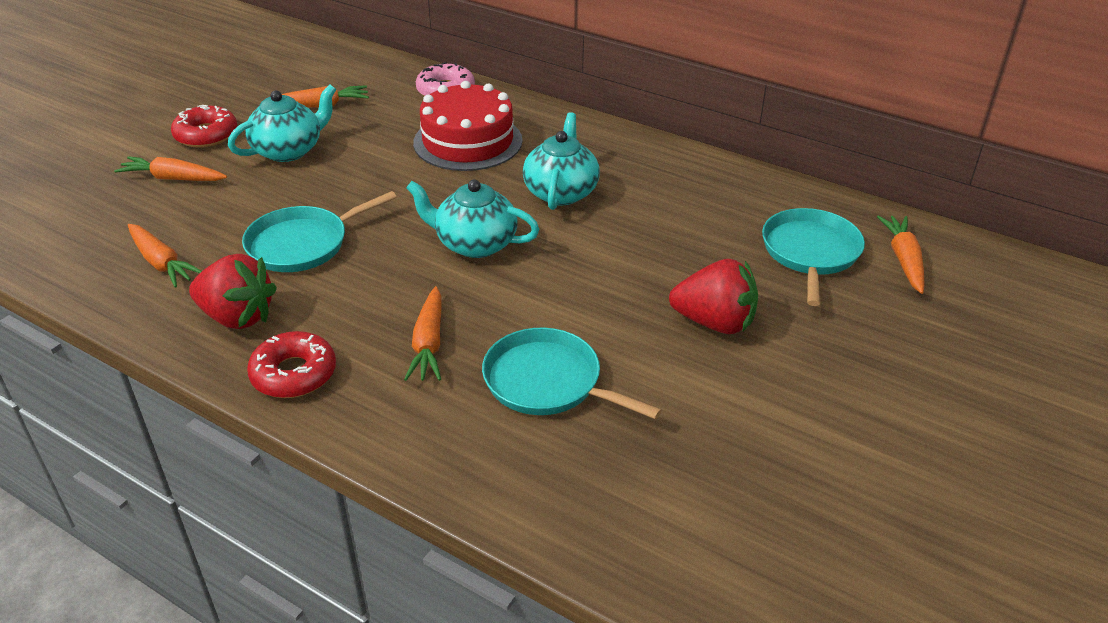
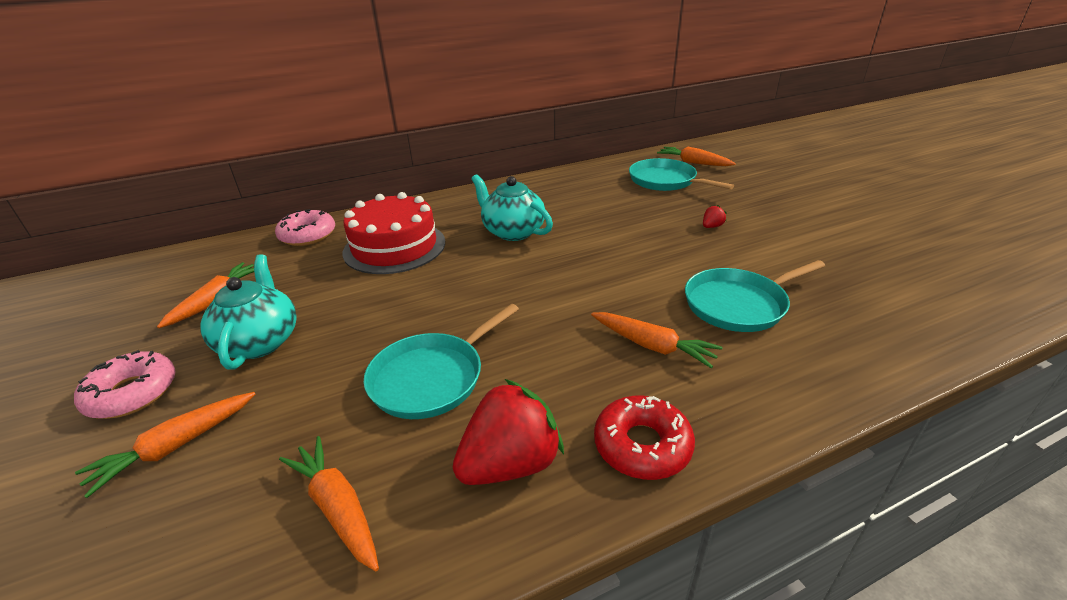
camera: 55 degrees left, 5 degrees down
(162, 263) = (337, 507): orange carrot -> orange carrot turned 120 degrees counterclockwise
(206, 135) = (132, 393): red donut -> pink donut
(303, 244) = (432, 377): turquoise pan -> turquoise pan turned 45 degrees clockwise
(474, 244) = (536, 284): turquoise teapot -> none
(714, 322) = (711, 226): red strawberry -> red strawberry, size x0.42

